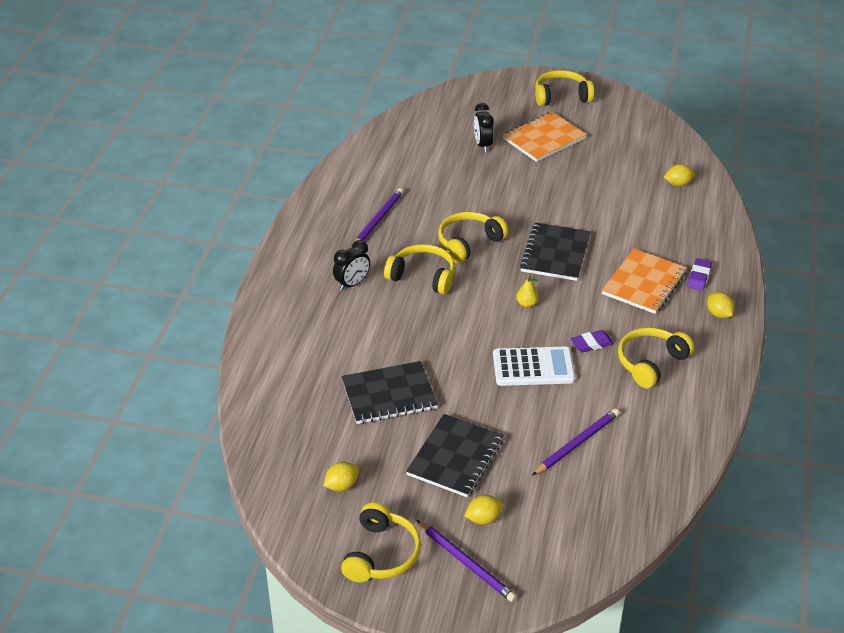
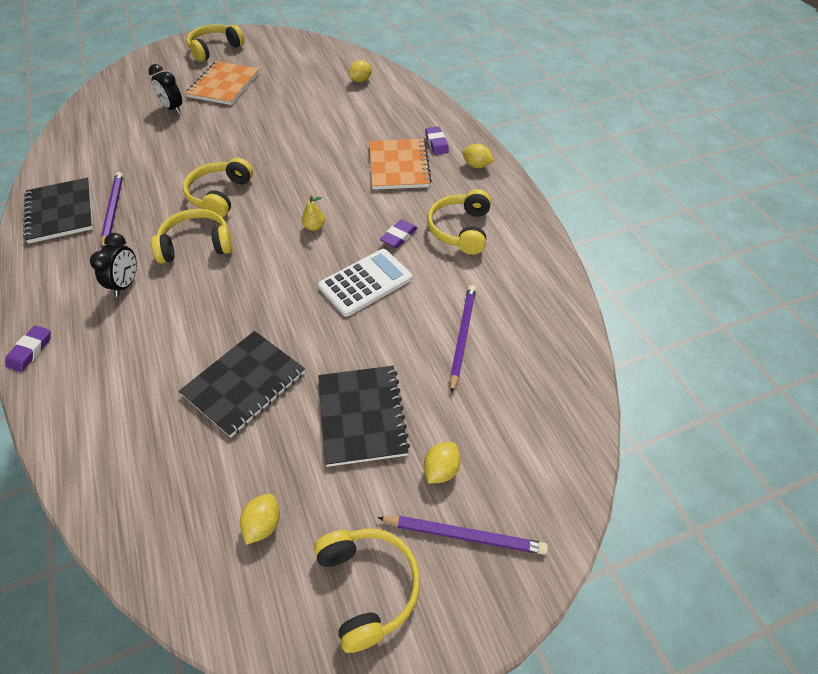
camera: 35 degrees left, 10 degrees up
(262, 302) = (30, 351): none -> purple eraser
(555, 253) = (305, 173): black notebook -> black notebook (60, 212)

